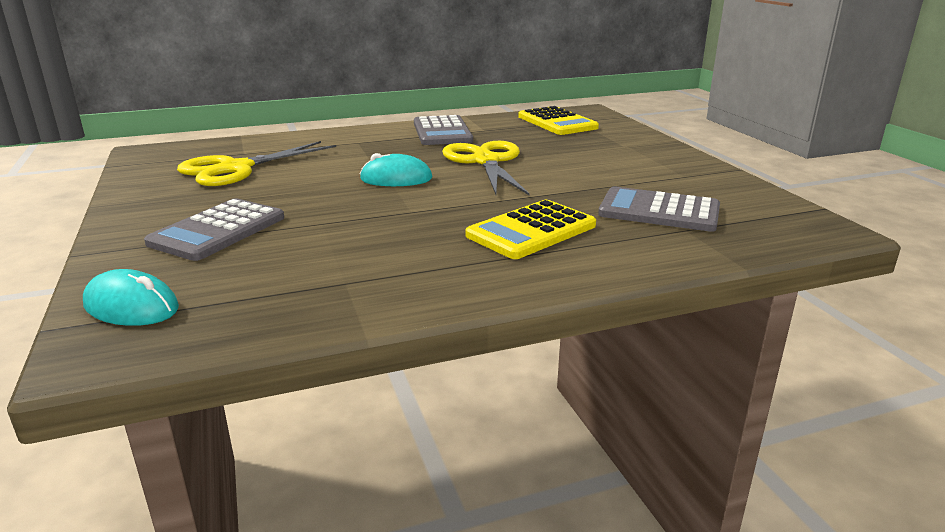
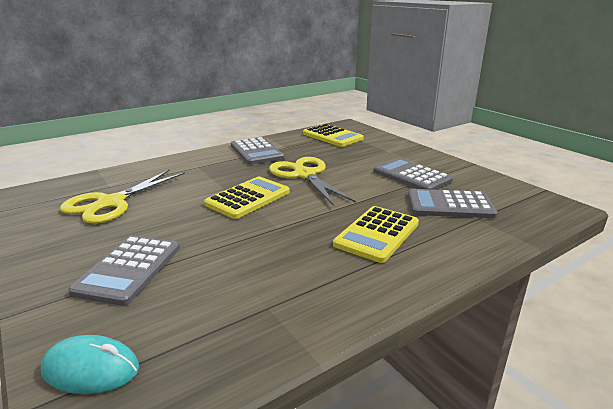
camera: 15 degrees left, 0 degrees up
(396, 179) = (248, 198): turquoise mouse -> yellow calculator
(632, 175) = (412, 176): none -> grey calculator

